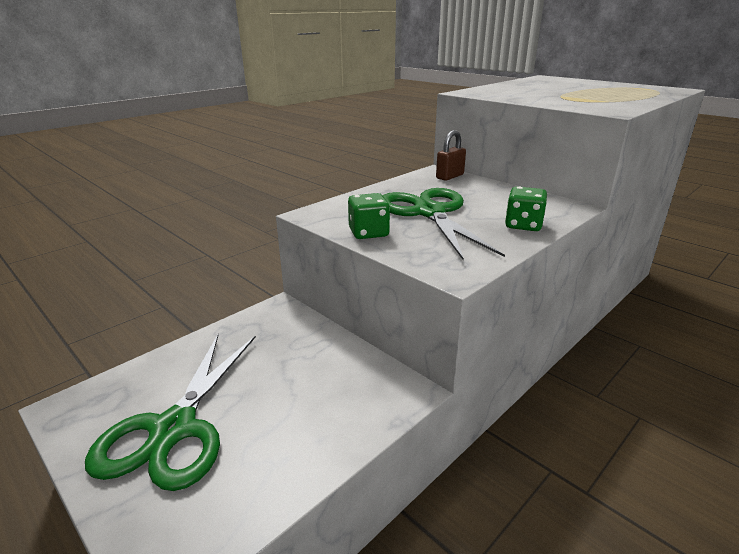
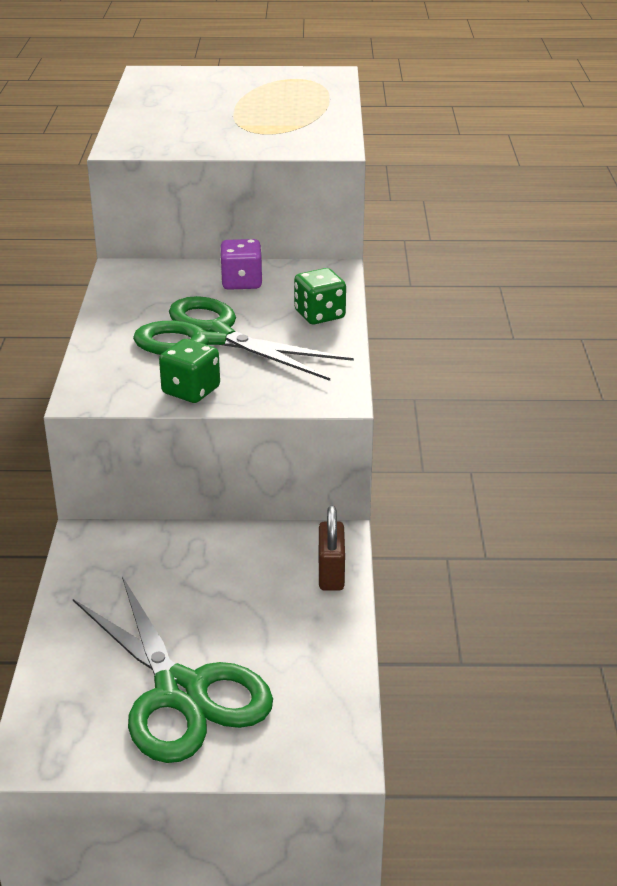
camera: 45 degrees left, 5 degrees up
(450, 176) = (151, 273): brown padlock -> brown padlock (331, 574)
(496, 195) = (241, 282): none -> purple dice

